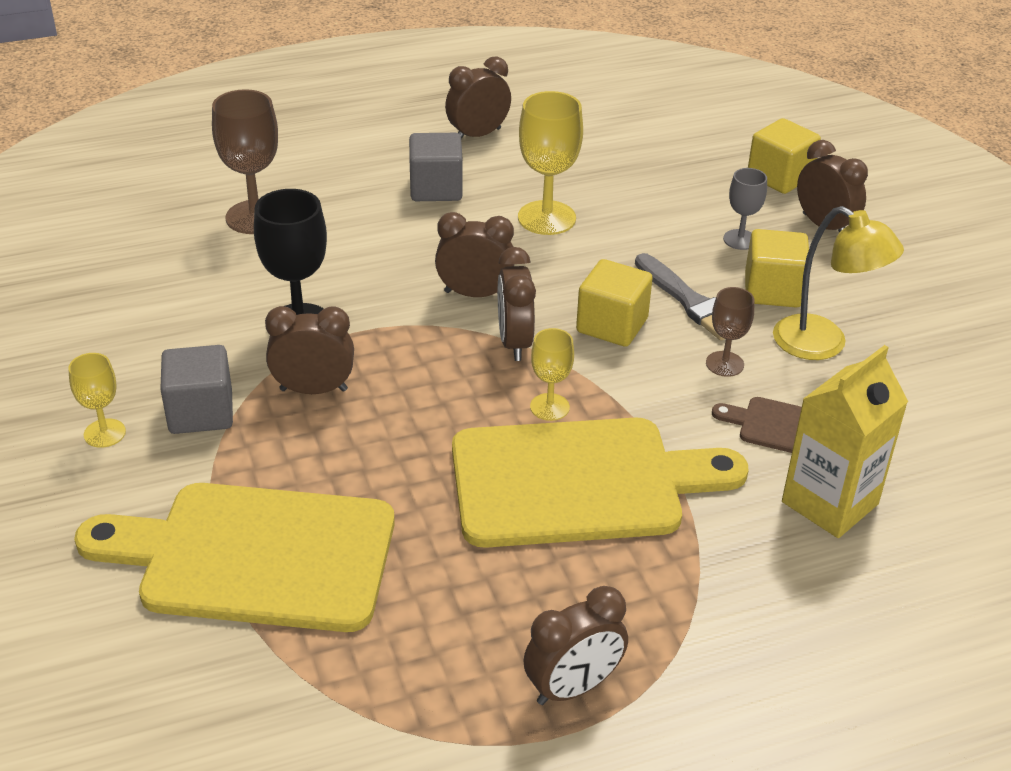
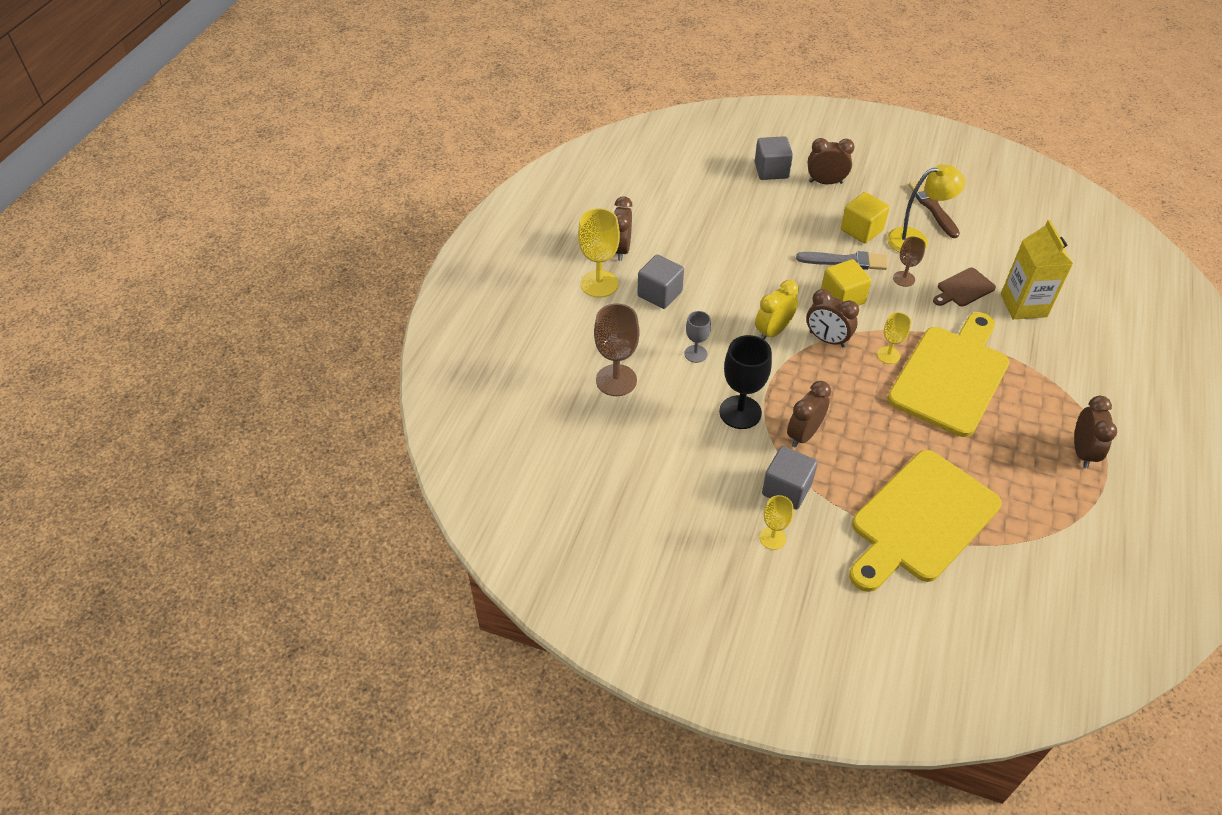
camera: 50 degrees left, 10 degrees up
(475, 294) = (773, 331): brown clock -> yellow clock
(546, 218) = (729, 268): yellow goblet -> yellow goblet (599, 284)
(740, 240) = (811, 215): grey goblet -> grey goblet (695, 354)
(779, 177) = (771, 170): yellow cube -> grey cube
(918, 334) = (932, 207): none -> brown brush

